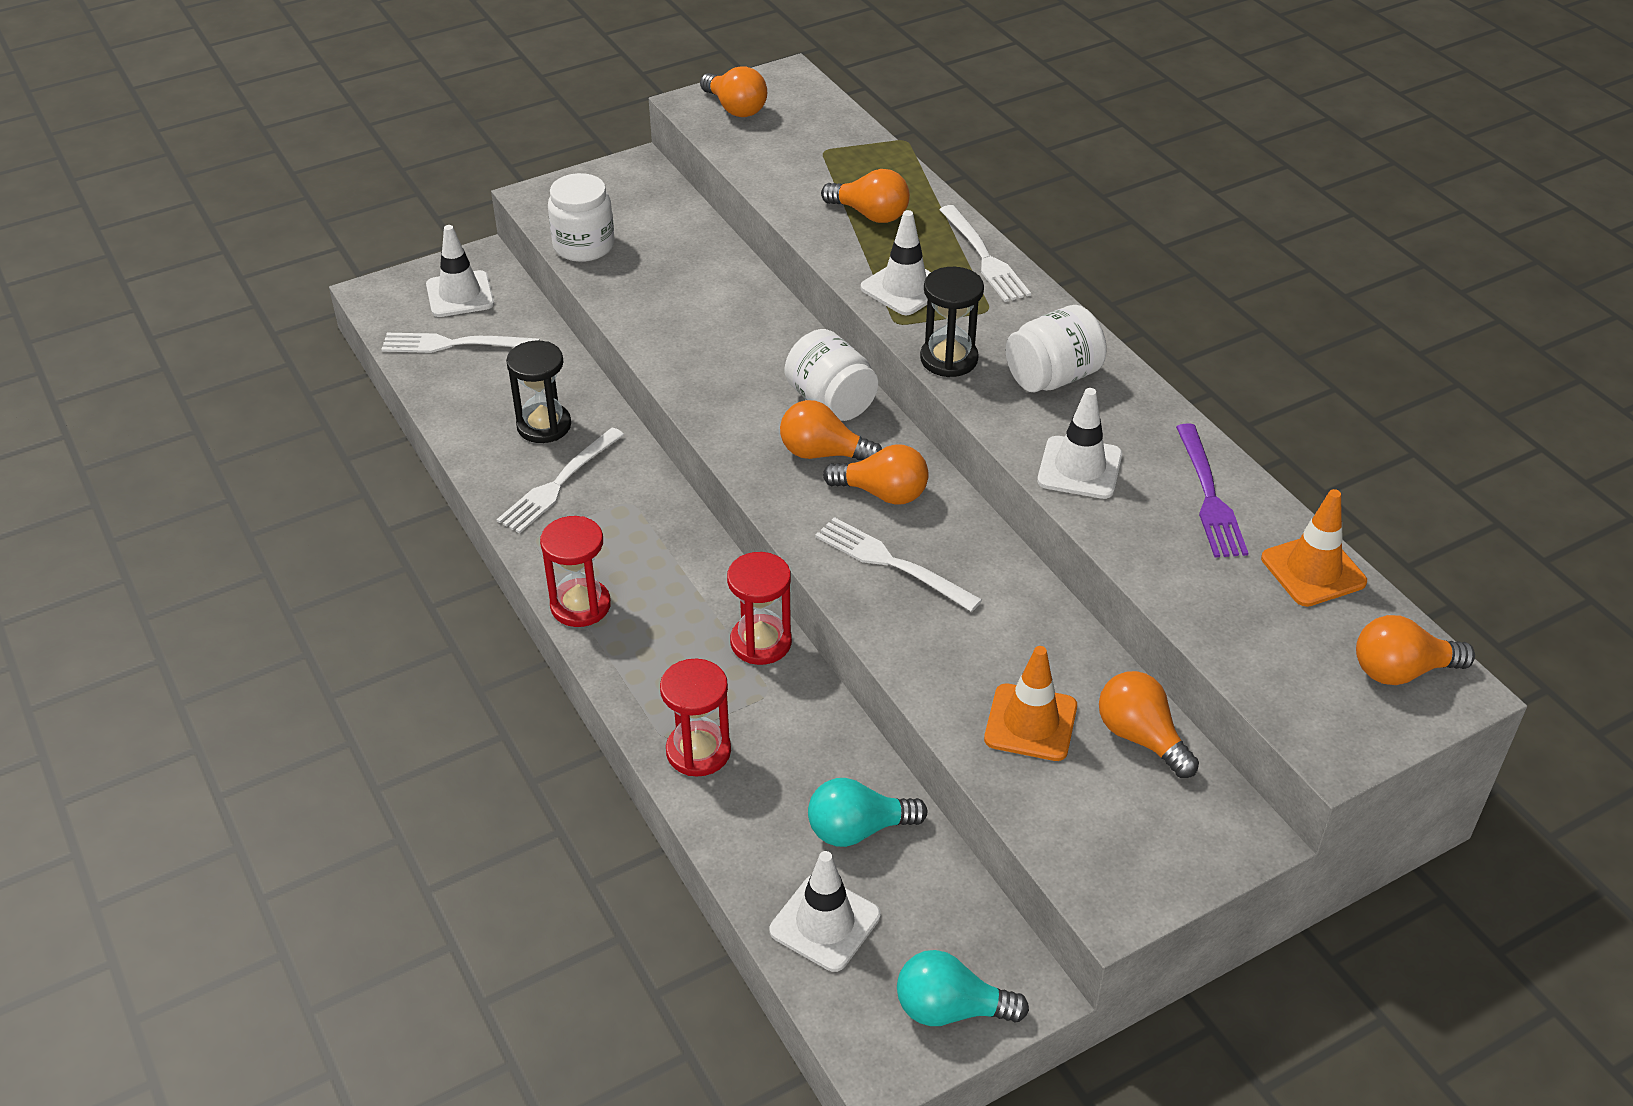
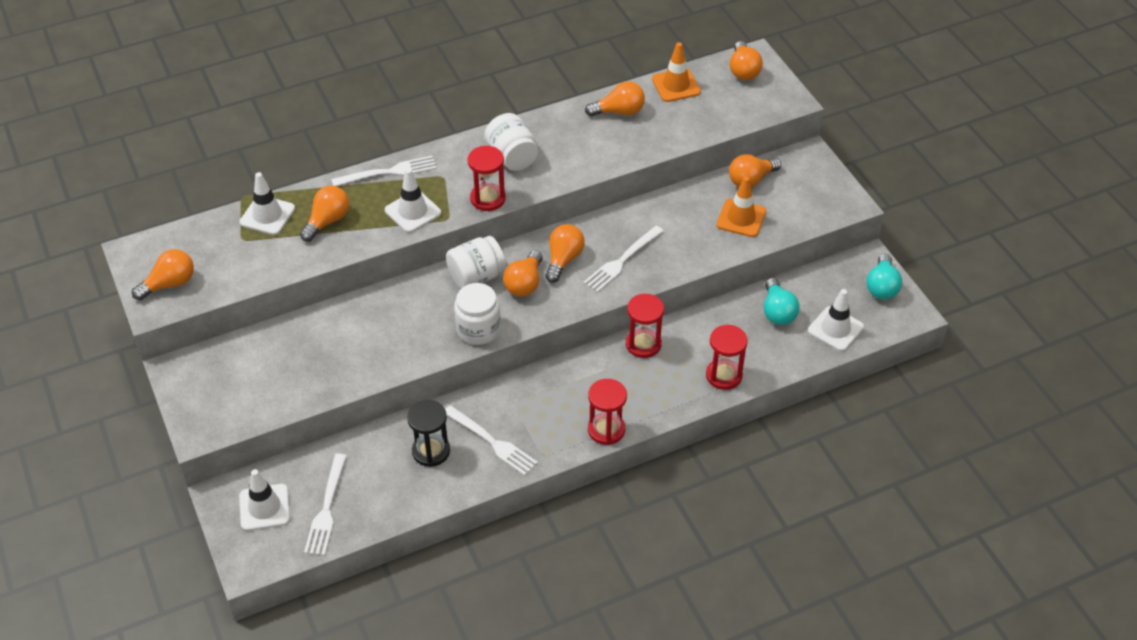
camera: 85 degrees left, 5 degrees up
(584, 245) = (273, 402): white jar -> white jar (478, 329)
(949, 359) = (488, 199): black hourglass -> red hourglass
(1079, 468) = (591, 156): white traffic cone -> white traffic cone (267, 215)
(1209, 496) = (619, 111): purple fork -> orange light bulb

